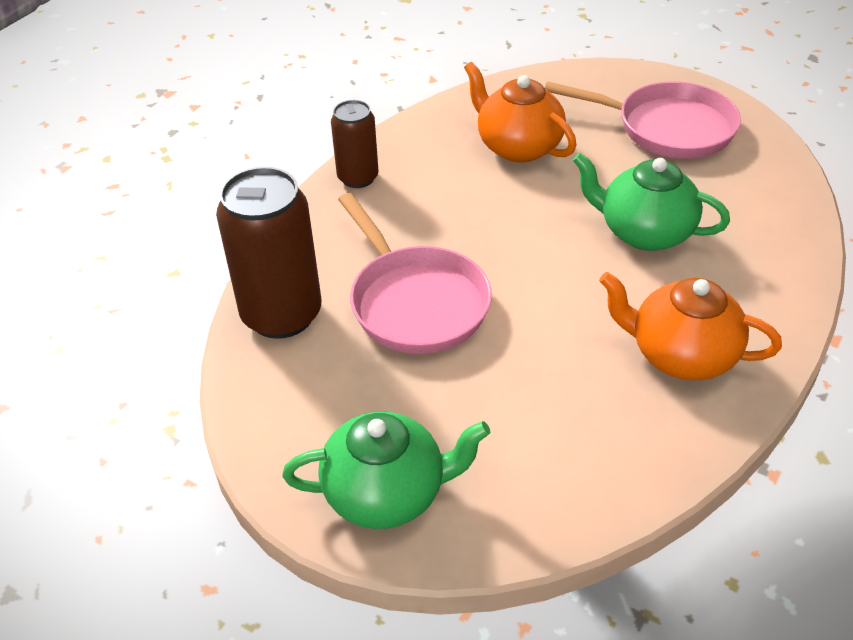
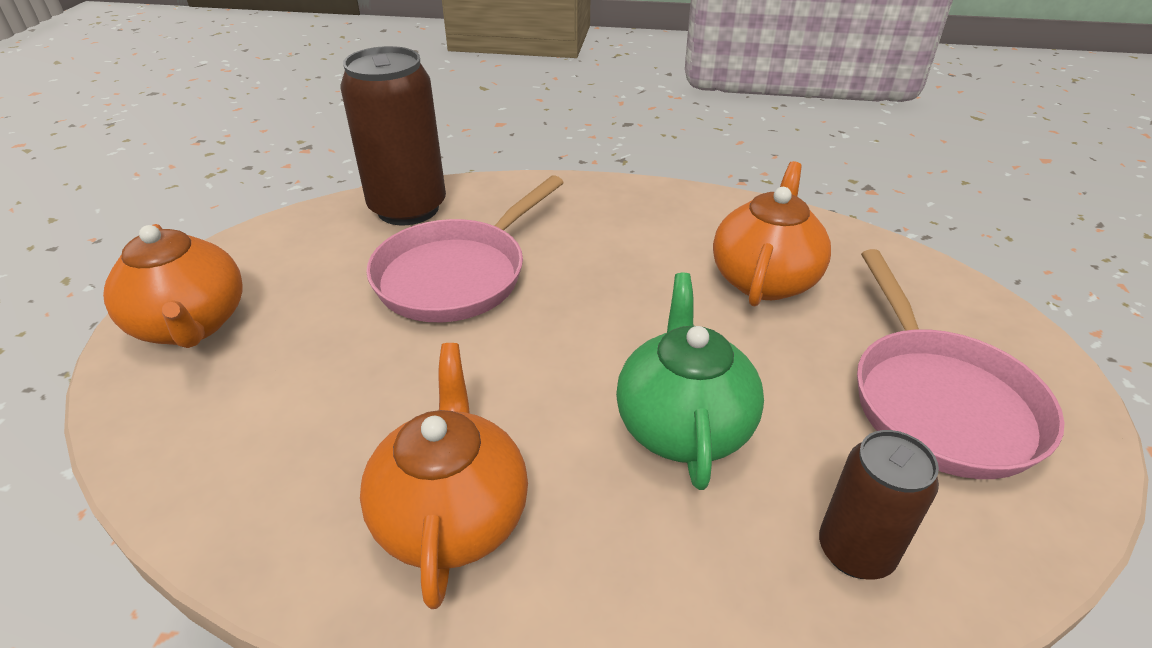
camera: 65 degrees right, 5 degrees down
(358, 178) = (622, 195): brown can -> brown can (855, 551)
(387, 494) = (191, 325): green teapot -> orange teapot

